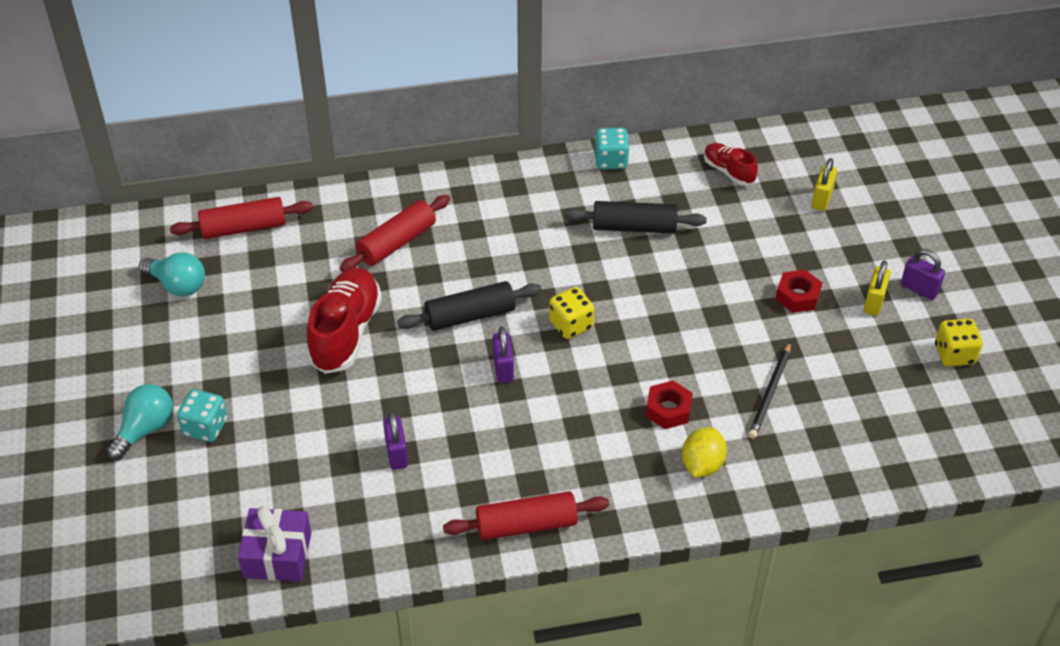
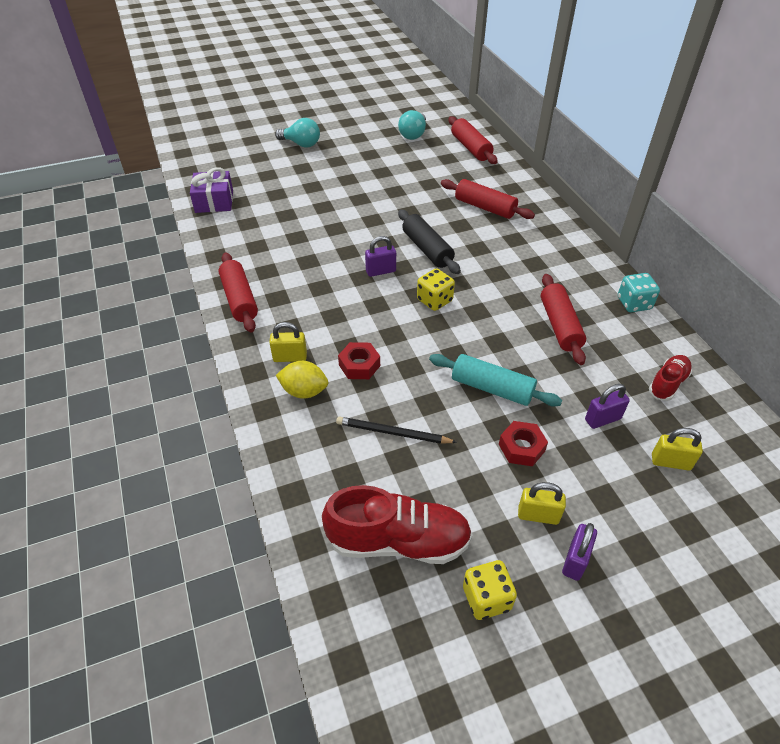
camera: 80 degrees right, 0 degrees up
(205, 427) = (306, 162): turquoise dice -> none
(346, 333) = (394, 199): red shoe -> red shoe (398, 541)
(396, 454) = (295, 234): purple padlock -> purple padlock (602, 419)
(634, 227) = (559, 325): black rolling pin -> red rolling pin
(645, 475) = (290, 357): none -> yellow padlock
(718, 302) = (492, 388): none -> turquoise rolling pin

